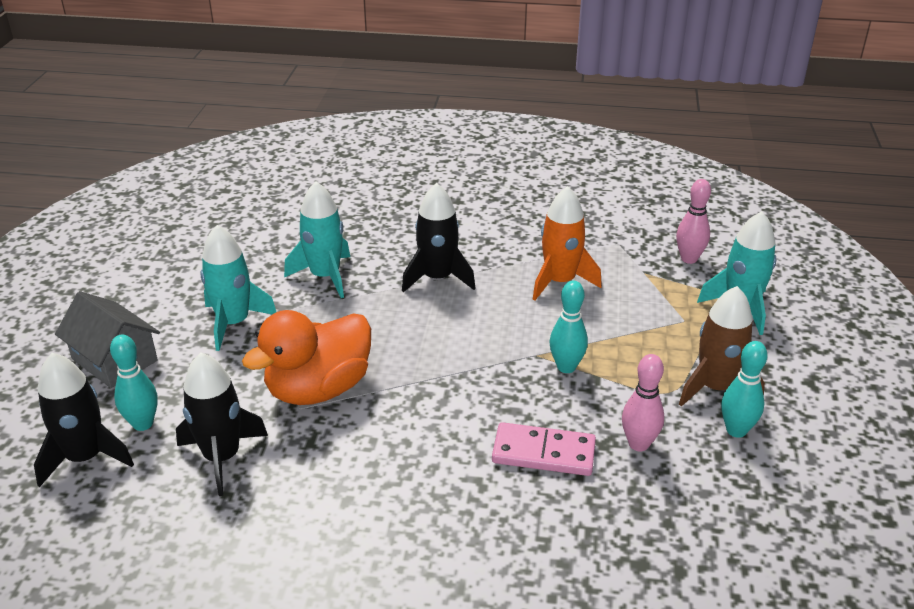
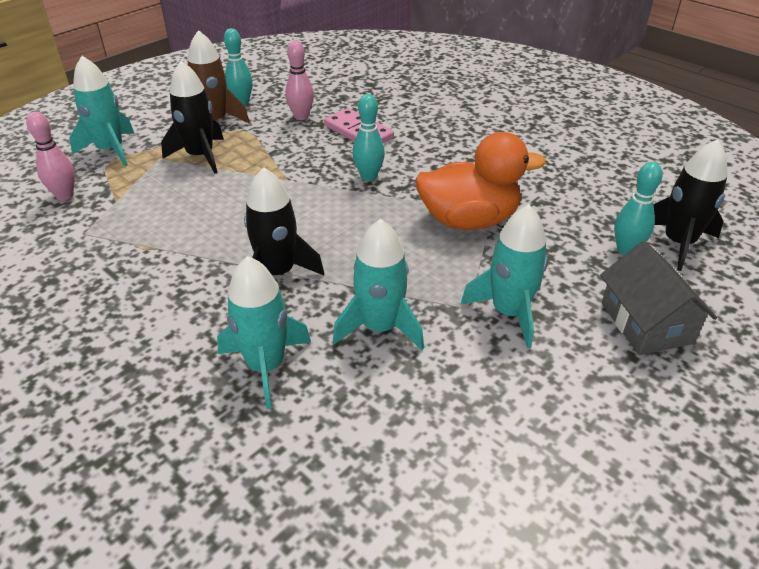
camera: 145 degrees left, 5 degrees up
(222, 457) = (568, 204): black rocket -> black rocket (200, 156)
(378, 231) = (266, 366): none -> turquoise rocket
(560, 282) = (187, 222): orange rocket -> none
(566, 367) = (280, 165): turquoise bowling pin -> turquoise bowling pin (368, 176)

